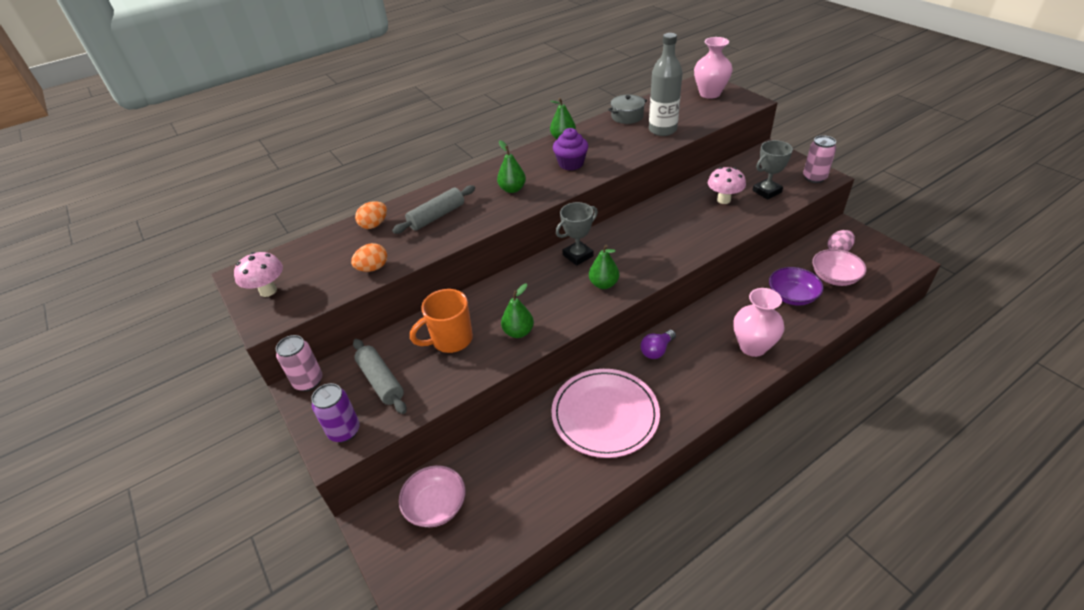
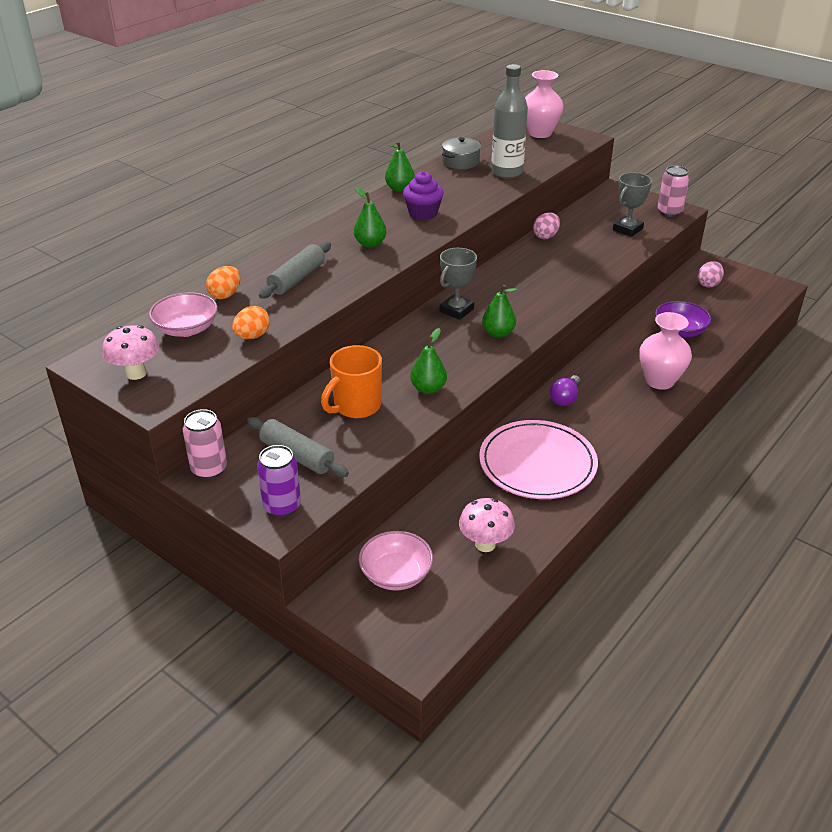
camera: 20 degrees left, 5 degrees down
(688, 191) = (545, 236): none -> pink egg
(723, 200) = (587, 241): pink mushroom -> pink mushroom (485, 544)
(834, 277) = (714, 309): pink bowl -> pink bowl (186, 329)

